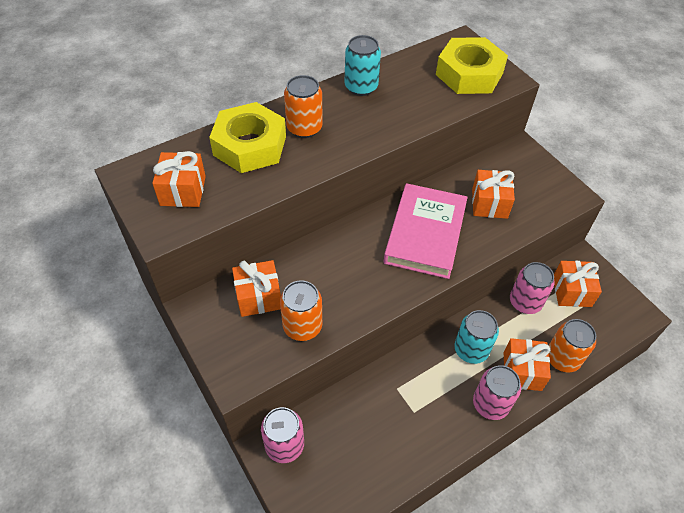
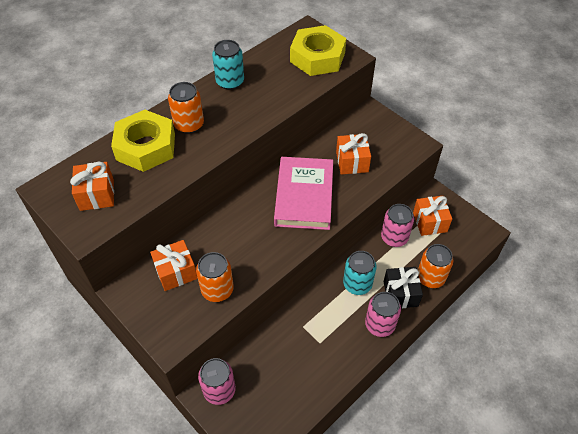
camera: 10 degrees left, 0 degrees up
(522, 371) = (400, 294): orange gift -> black gift

